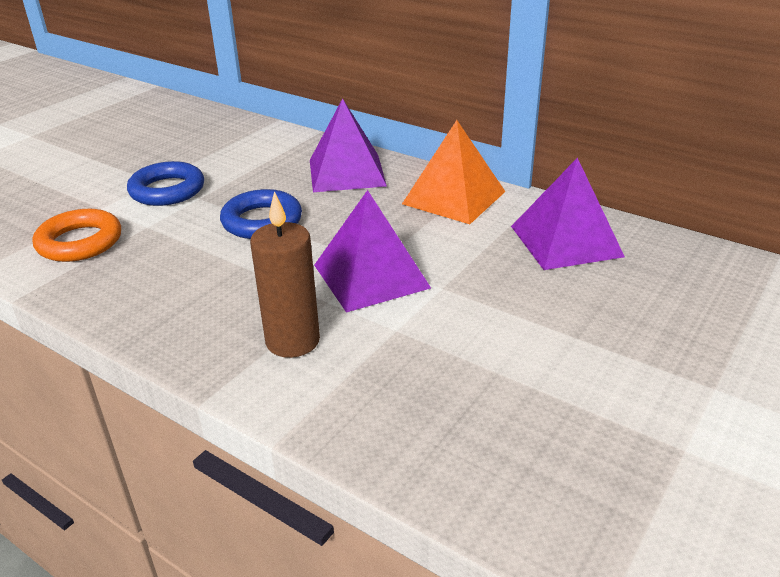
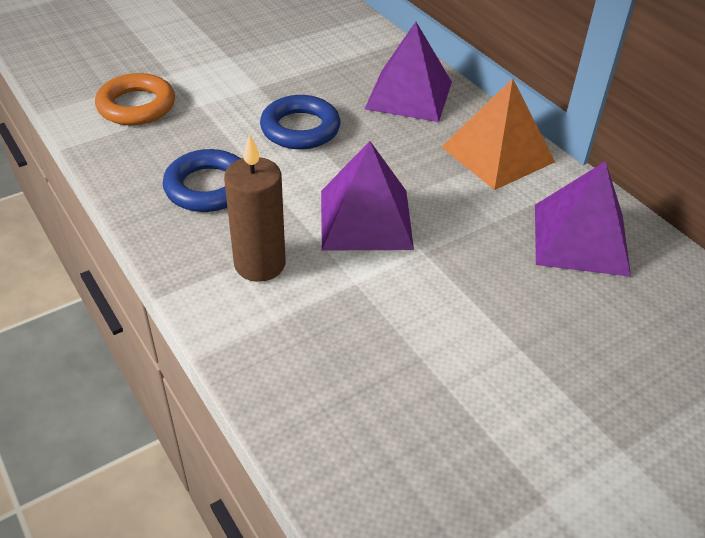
camera: 20 degrees right, 10 degrees up
(167, 190) = (235, 70): blue ring -> blue ring (208, 187)

